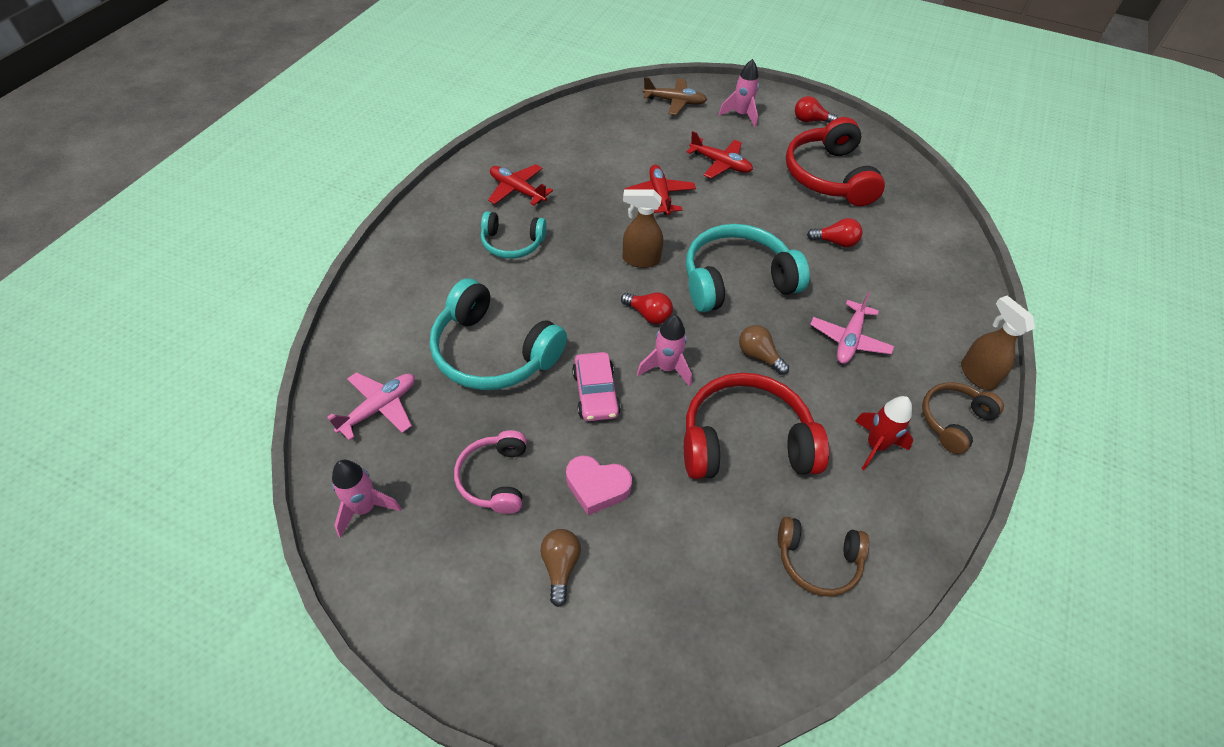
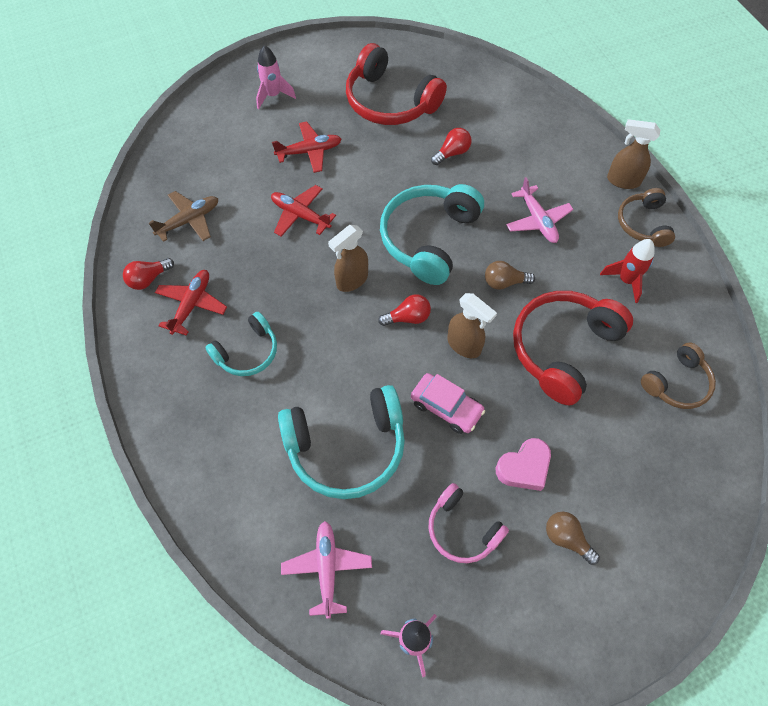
camera: 45 degrees left, 10 degrees up
(517, 190) = (192, 305): red plane -> red plane turned 120 degrees clockwise
(666, 368) = (464, 345): pink rocket -> brown spray bottle
(675, 102) = (211, 122): brown plane -> brown plane (189, 220)
(810, 120) = (326, 62): red light bulb -> red light bulb (149, 279)

